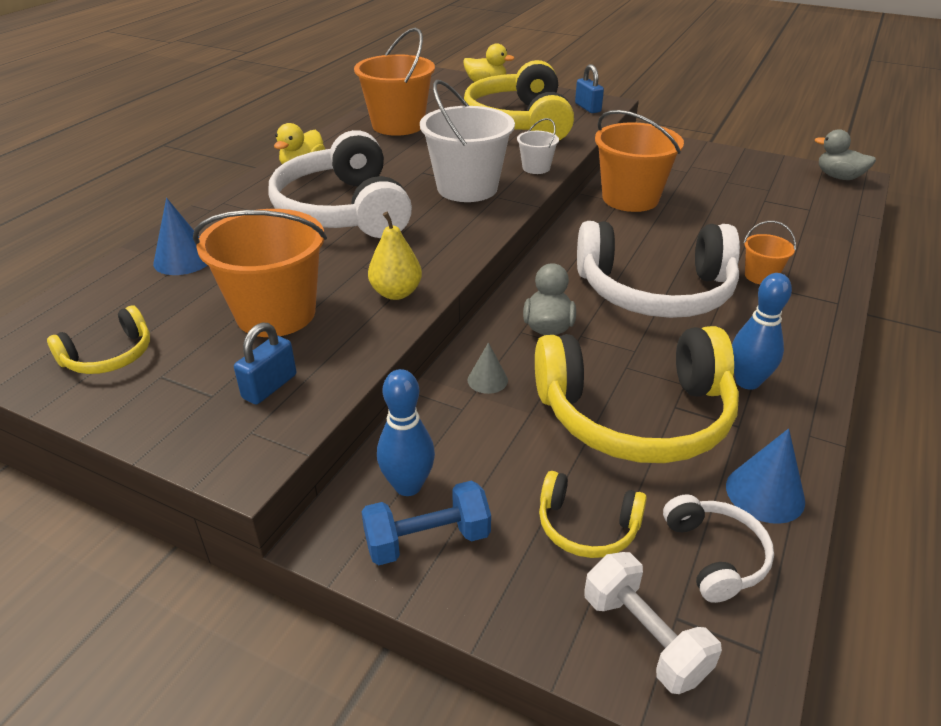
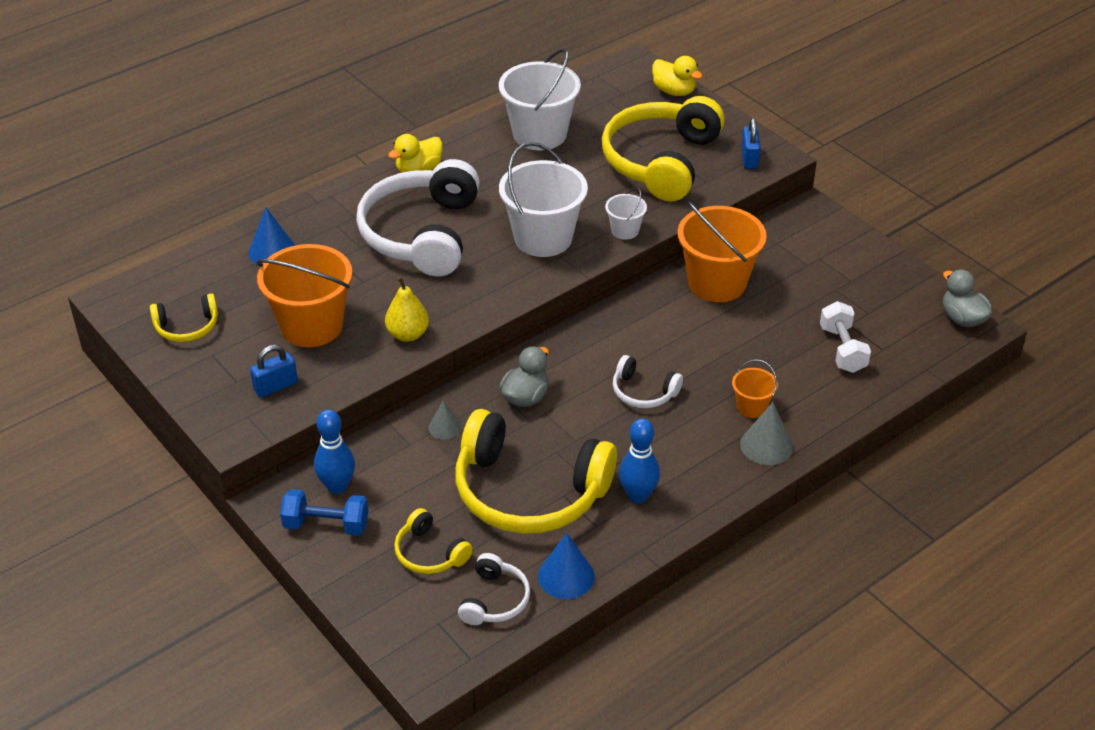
camera: 25 degrees right, 5 degrees up
(398, 125) = (539, 134): orange bucket -> white bucket
(644, 637) = (410, 625): white dumbbell -> white dumbbell (842, 349)
(655, 291) = (643, 392): white headphones -> white headphones, size x0.46
(809, 302) = (766, 445): none -> grey cone

